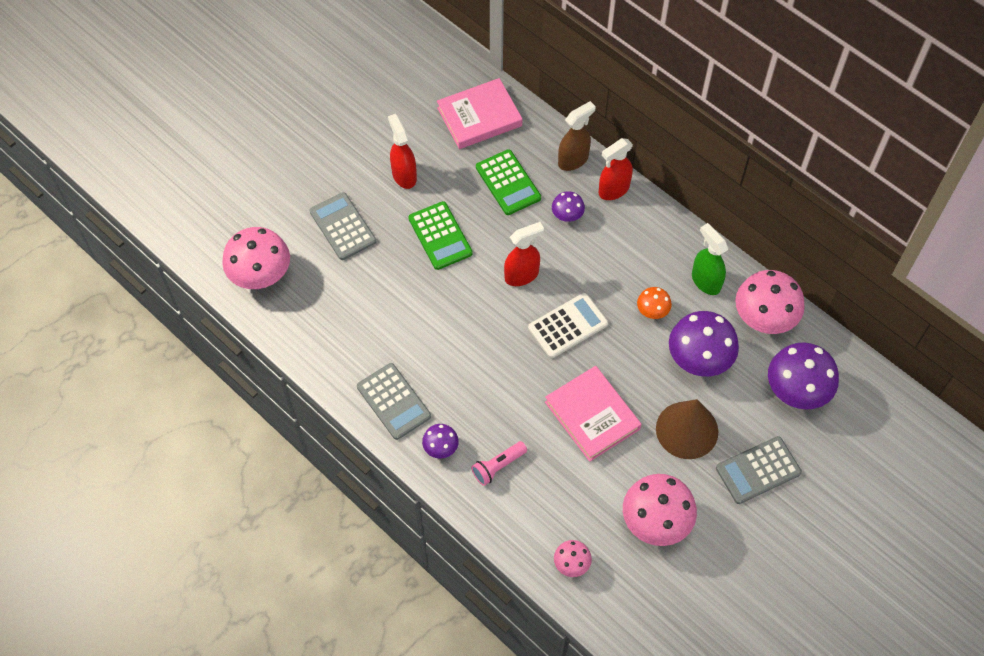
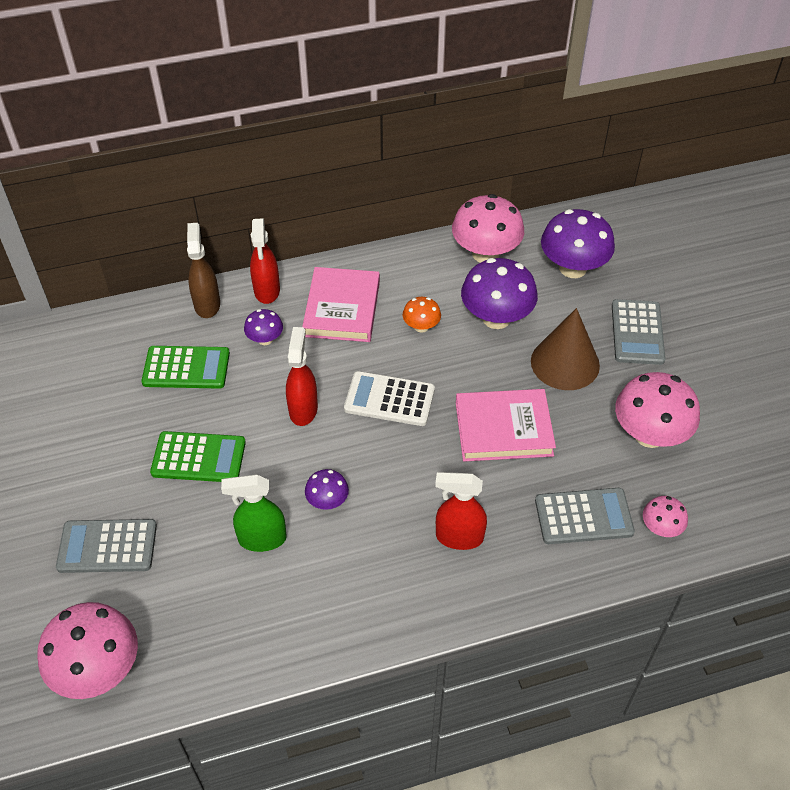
camera: 60 degrees left, 10 degrees down
(394, 401) = (370, 603): grey calculator -> grey calculator (583, 516)
(404, 175) = (95, 454): red spray bottle -> red spray bottle (458, 537)
(441, 448) = (457, 584): purple mushroom -> purple mushroom (327, 501)
(479, 117) = (87, 354): pink book -> pink book (342, 308)
(498, 466) = (512, 540): pink flashlight -> none
(568, 326) = (389, 399): white calculator -> white calculator turned 75 degrees counterclockwise
(705, 281) = (418, 274): green spray bottle -> green spray bottle (261, 539)

